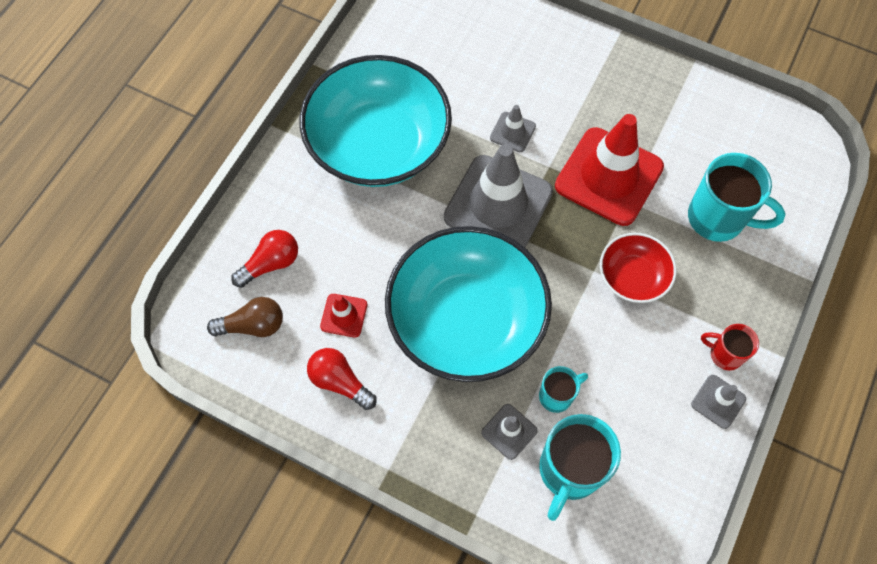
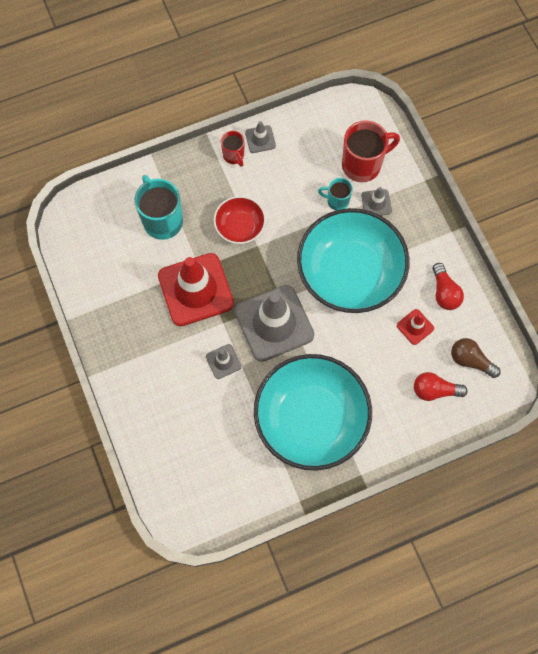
camera: 140 degrees left, 5 degrees up
(569, 471) = (363, 165): turquoise mug -> red mug

